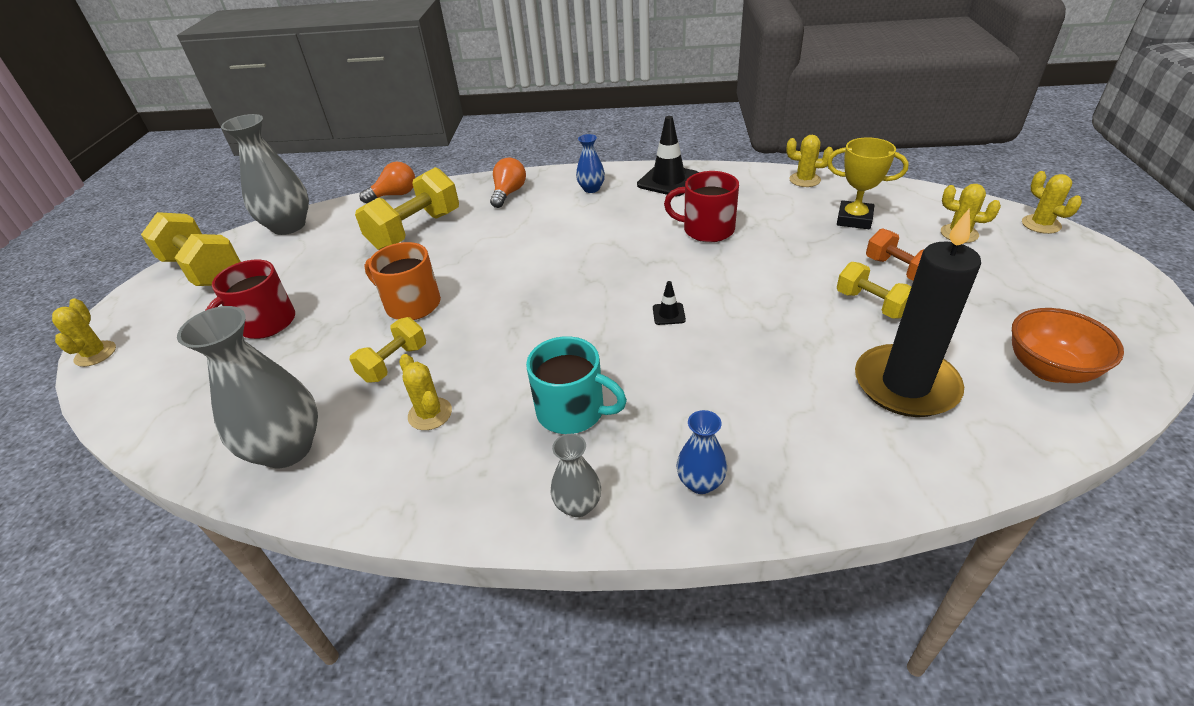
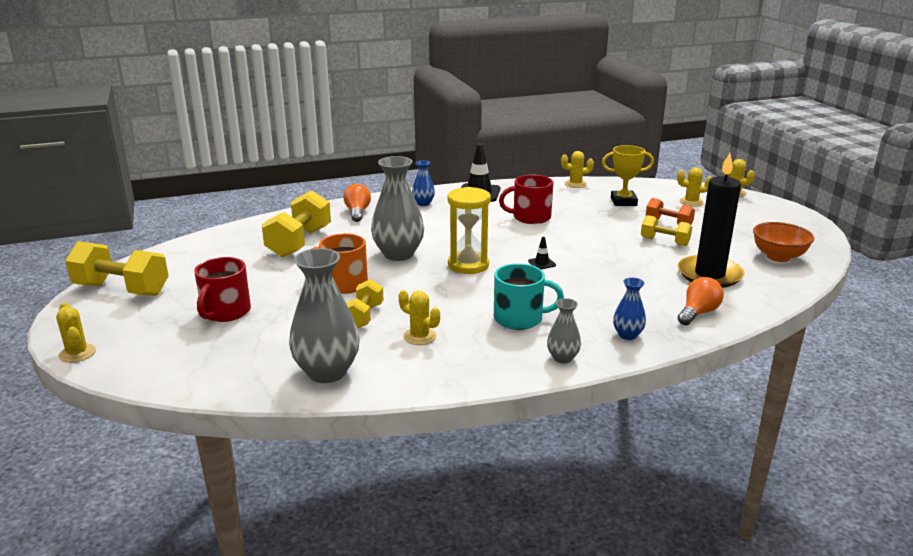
camera: 25 degrees left, 15 degrees down
(288, 226) = (174, 253): grey vase -> grey vase (398, 254)
(395, 195) = (256, 223): orange light bulb -> orange light bulb (698, 313)
(573, 300) = (468, 265): none -> yellow hourglass

